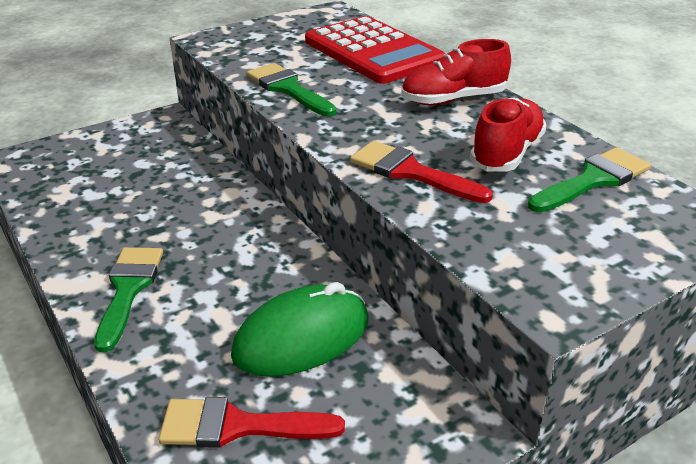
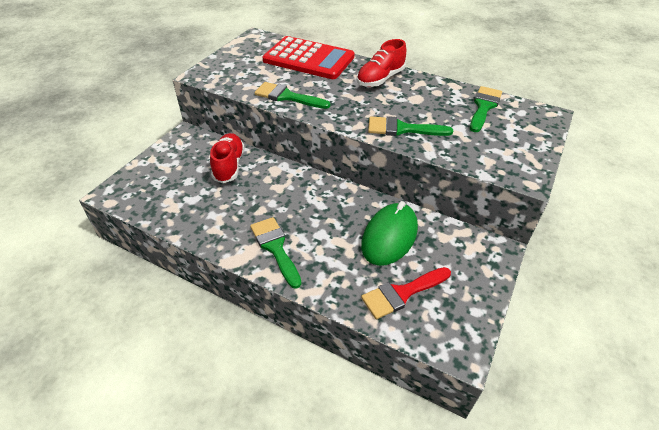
camera: 30 degrees left, 10 degrees up
(411, 172) = (402, 129): red brush -> green brush
(506, 153) = (434, 104): red shoe -> red shoe (229, 166)

